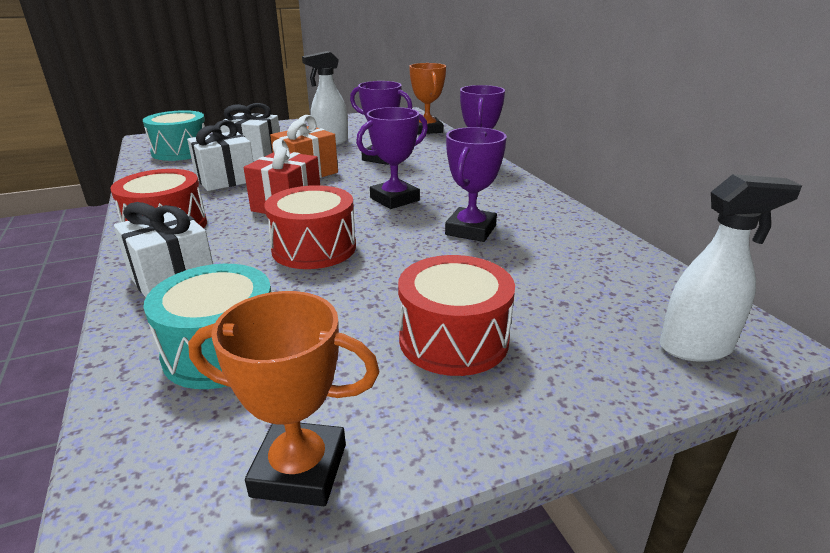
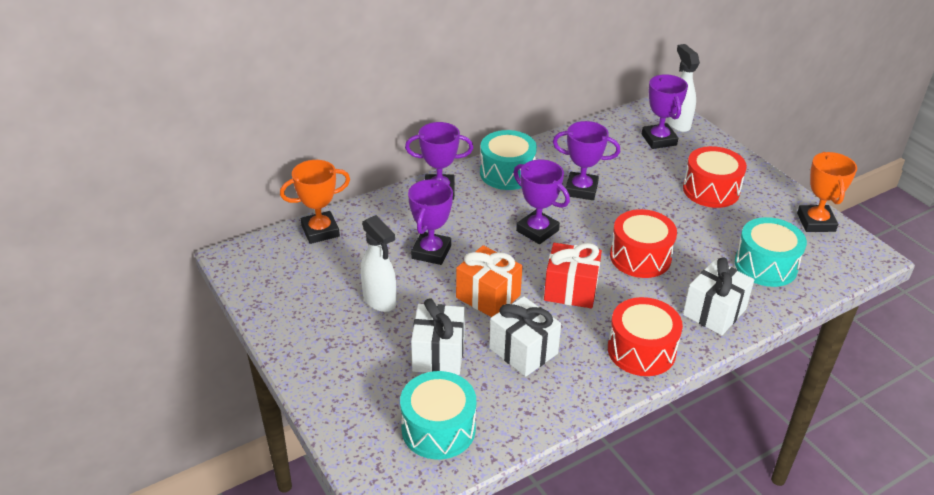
camera: 100 degrees left, 10 degrees up
(510, 194) = (507, 173): none -> turquoise drum
(622, 313) = (659, 140): none -> purple trophy

